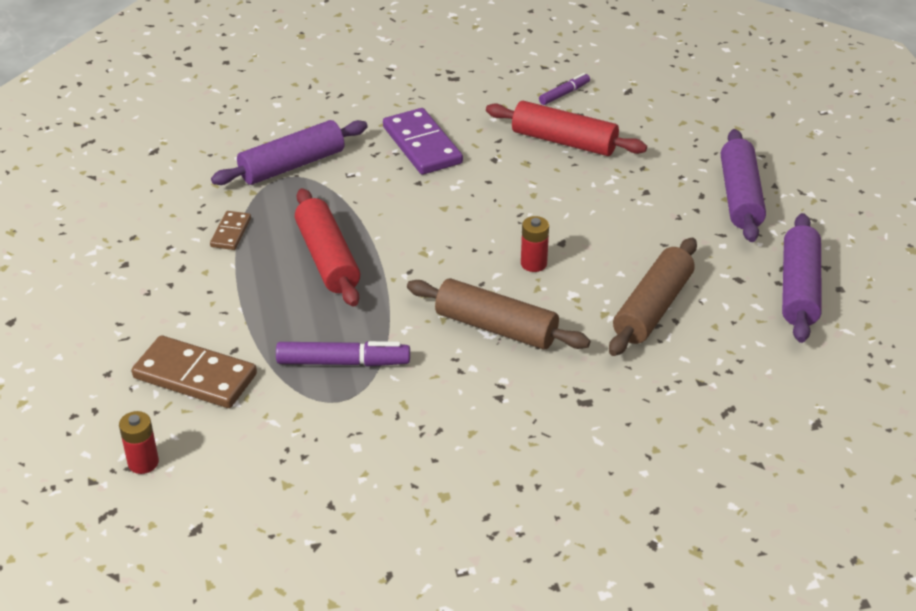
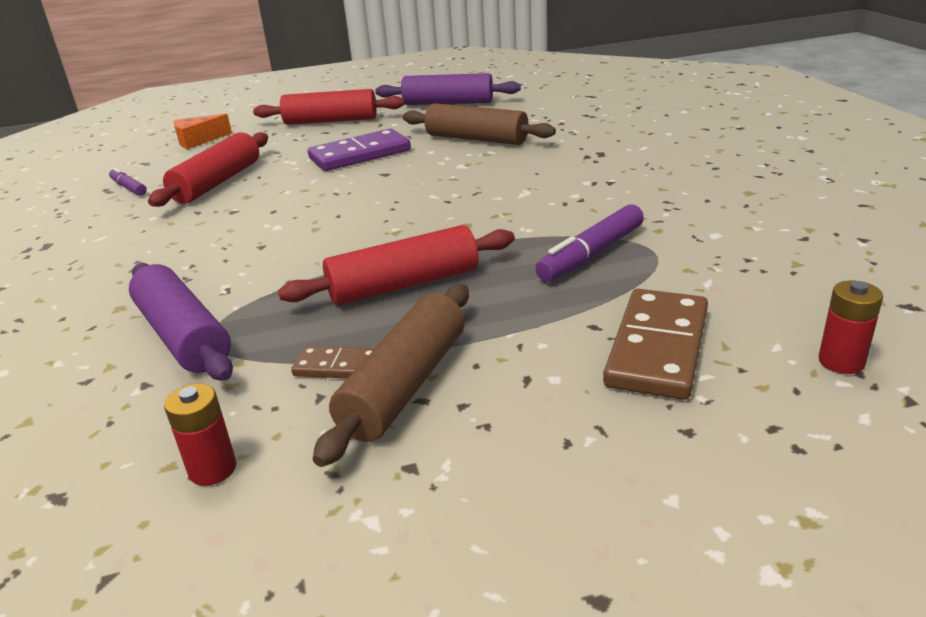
camera: 90 degrees left, 10 degrees down
(343, 362) = (591, 254): purple marker -> purple marker turned 135 degrees counterclockwise
(422, 145) = (184, 251): purple domino -> purple domino (360, 155)
(496, 327) = (514, 190): brown rolling pin -> brown rolling pin (405, 385)
(533, 264) = (417, 182): red battery -> red battery (212, 469)
(688, 112) = (198, 140): none -> orange cheese
(740, 196) = (331, 121): purple rolling pin -> red rolling pin

